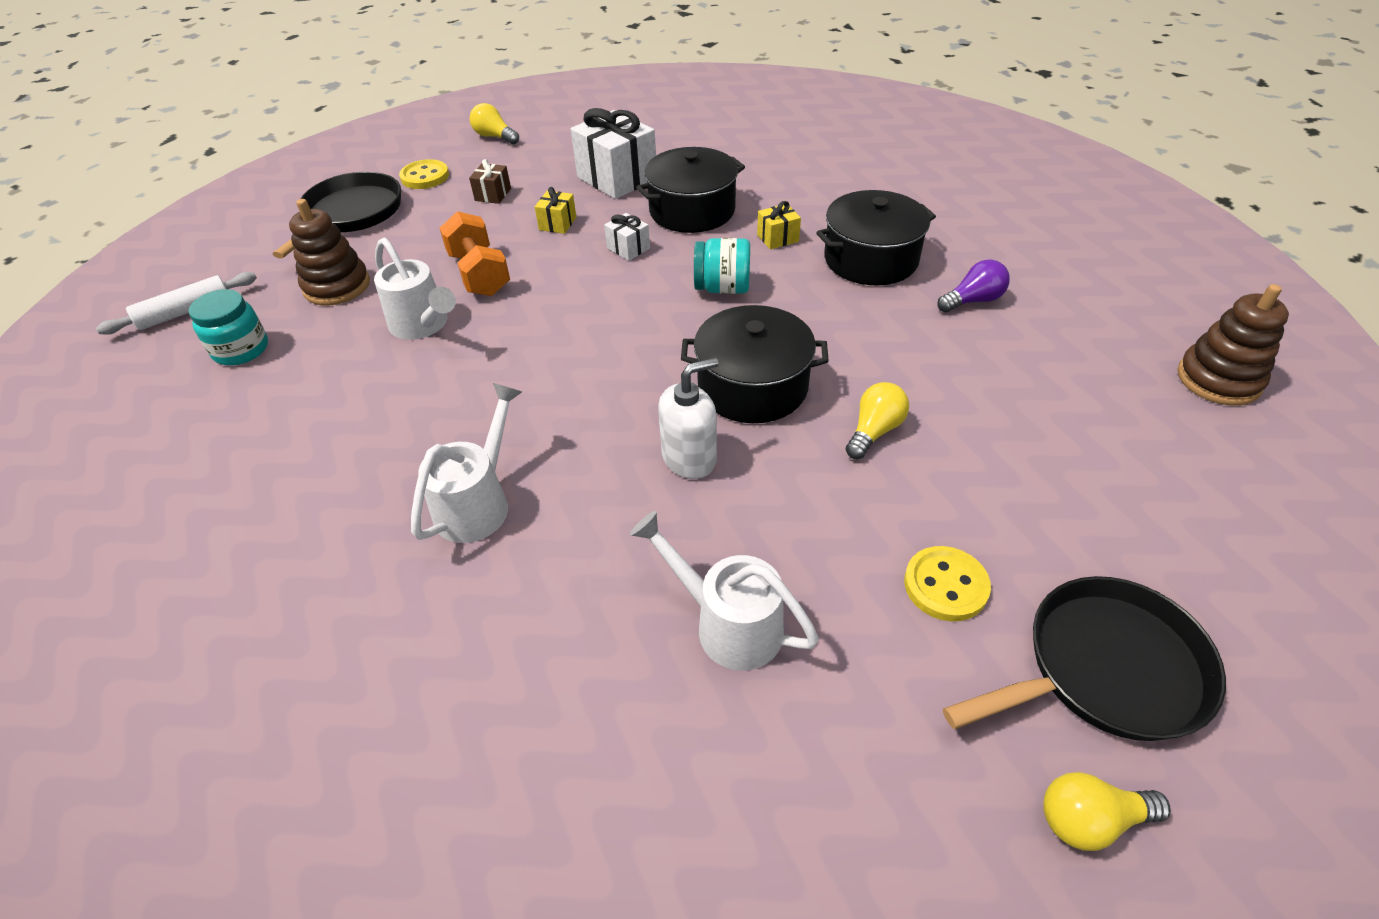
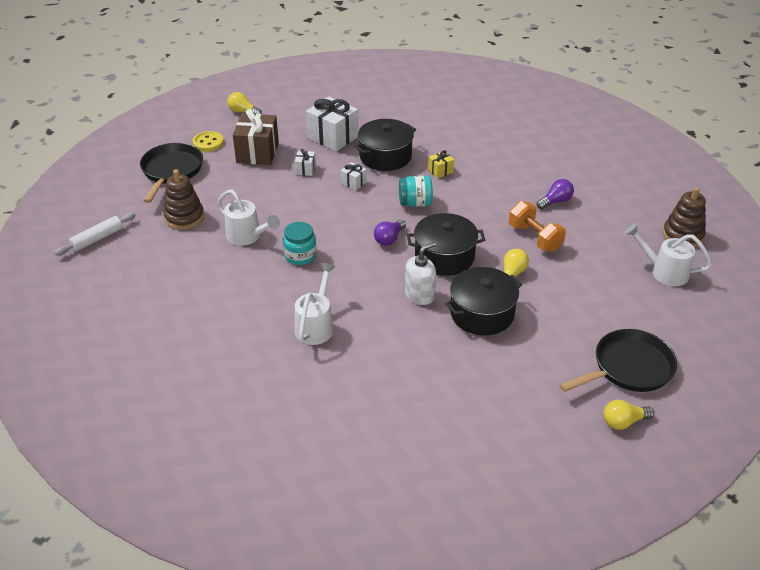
camera: 10 degrees left, 5 degrees down
(241, 349) = (144, 258): turquoise jar -> turquoise jar (300, 255)
(479, 274) = (269, 204): orange dumbbell -> orange dumbbell (535, 238)
(493, 194) = (257, 153): brown gift -> brown gift, size x2.10
(557, 223) = (305, 169): yellow gift -> white gift
(661, 346) = (389, 239): none -> purple light bulb
(728, 624) = (457, 367): white watering can -> white watering can (664, 272)
(871, 259) = (496, 181): black pot -> black pot (482, 313)
(945, 585) = (555, 341): yellow button -> none

